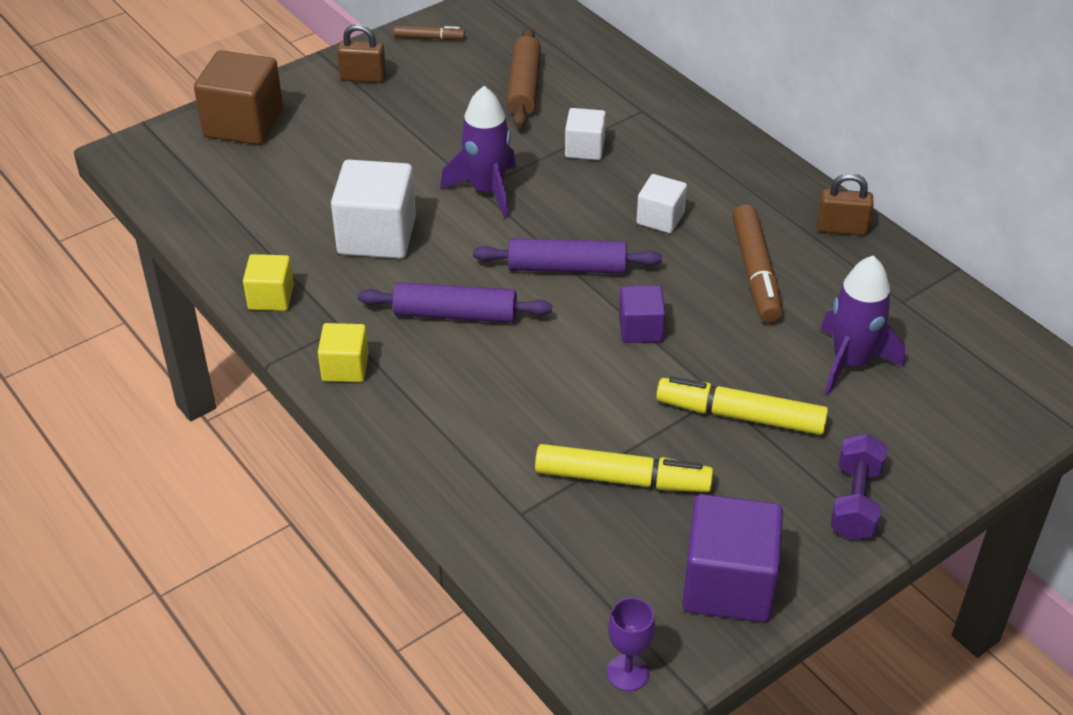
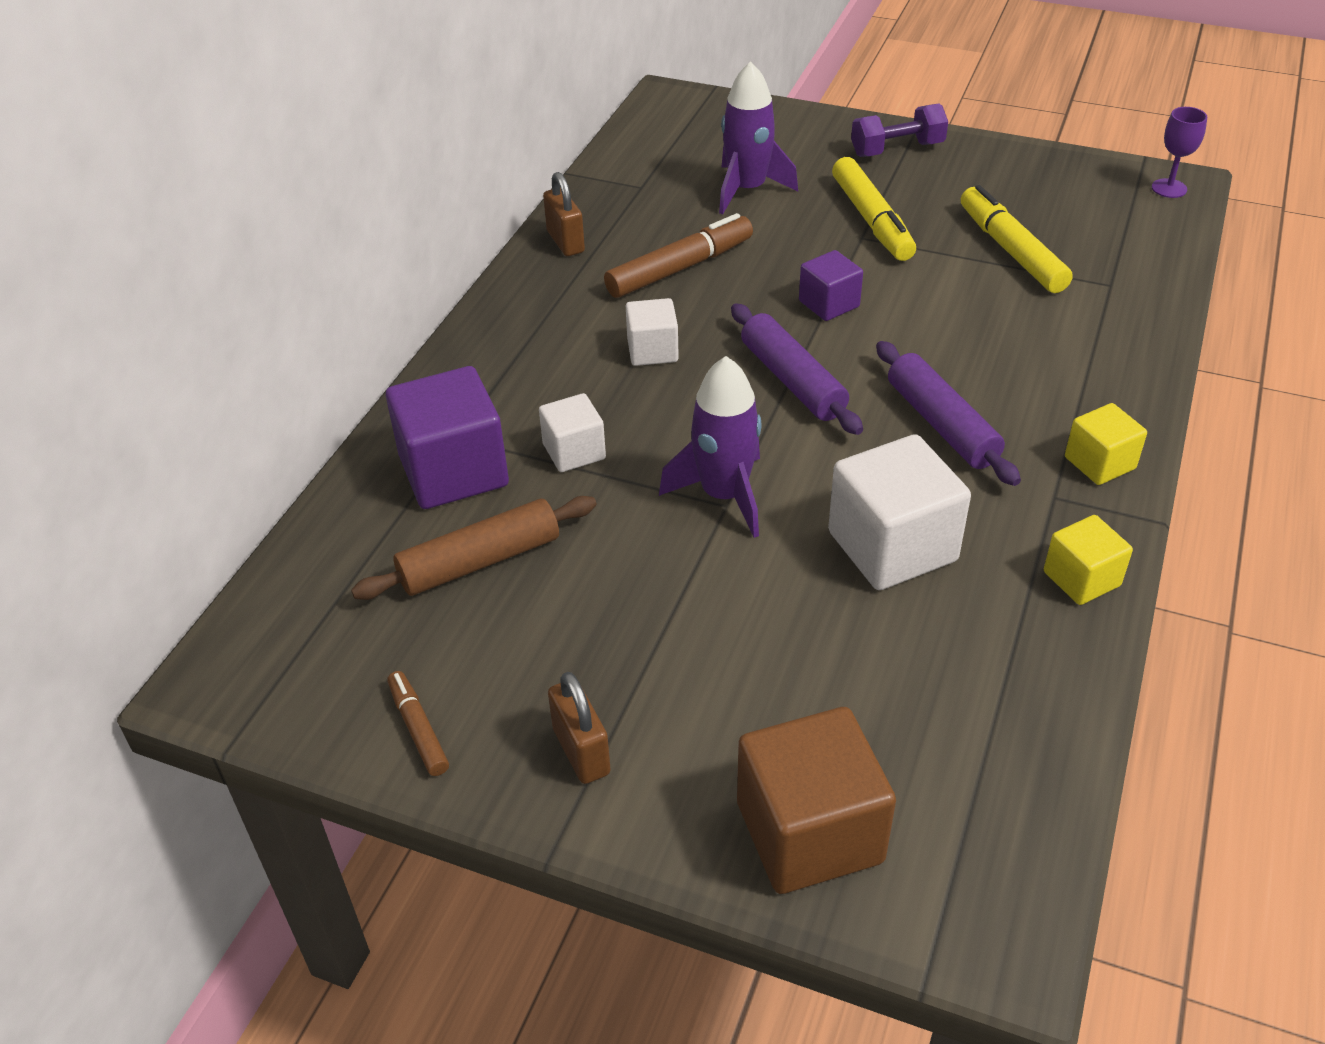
camera: 120 degrees left, 0 degrees up
(728, 584) = (1041, 175): purple cube -> purple cube (453, 471)

